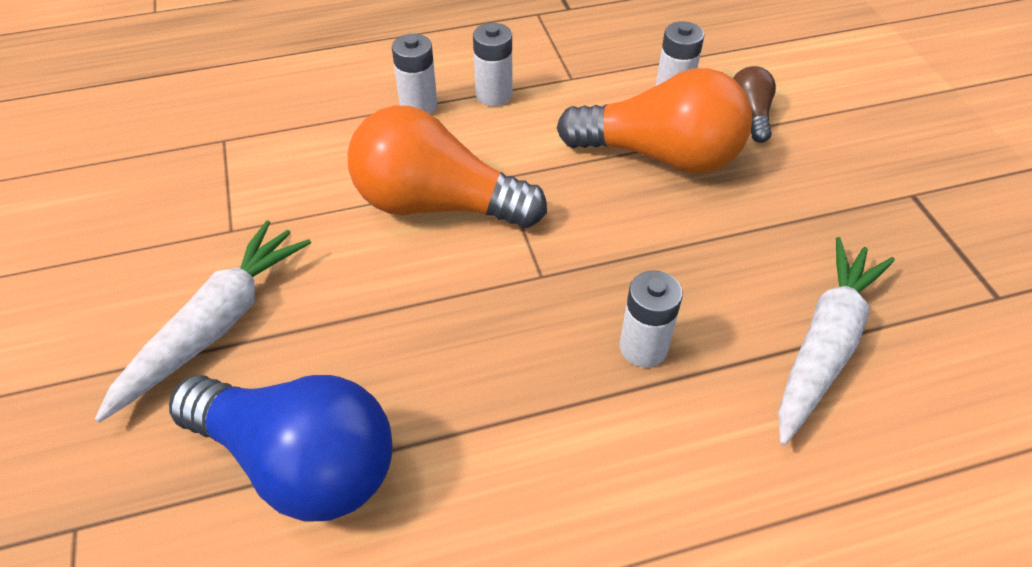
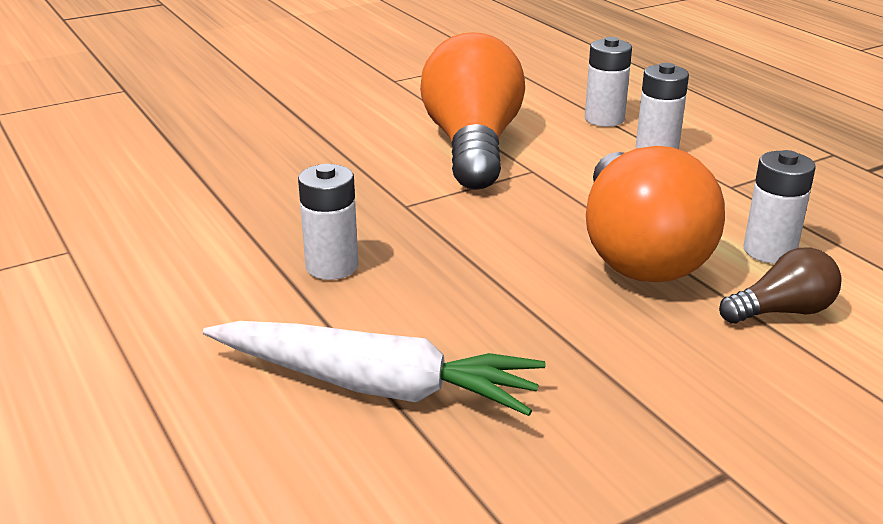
camera: 75 degrees right, 20 degrees down
(215, 325) = (296, 93): white carrot -> none
(300, 462) = (178, 140): blue light bulb -> none

